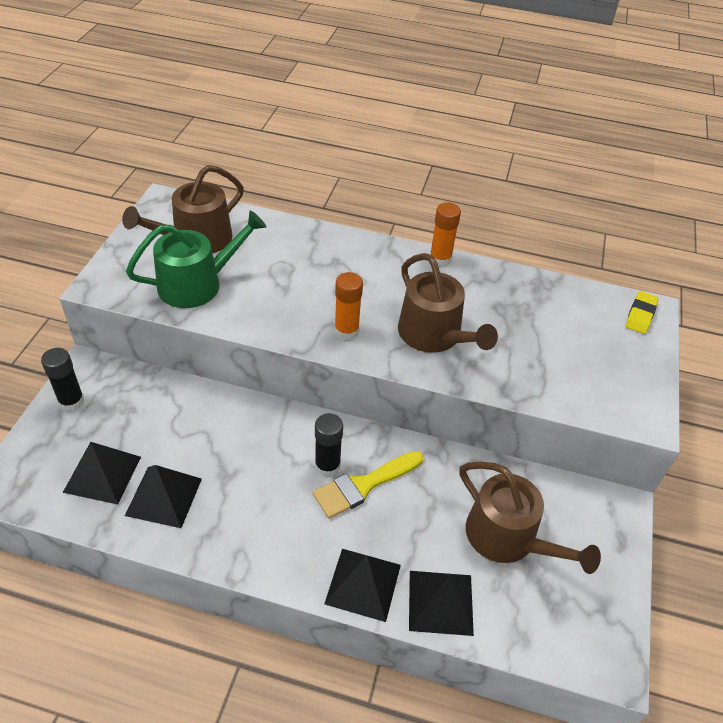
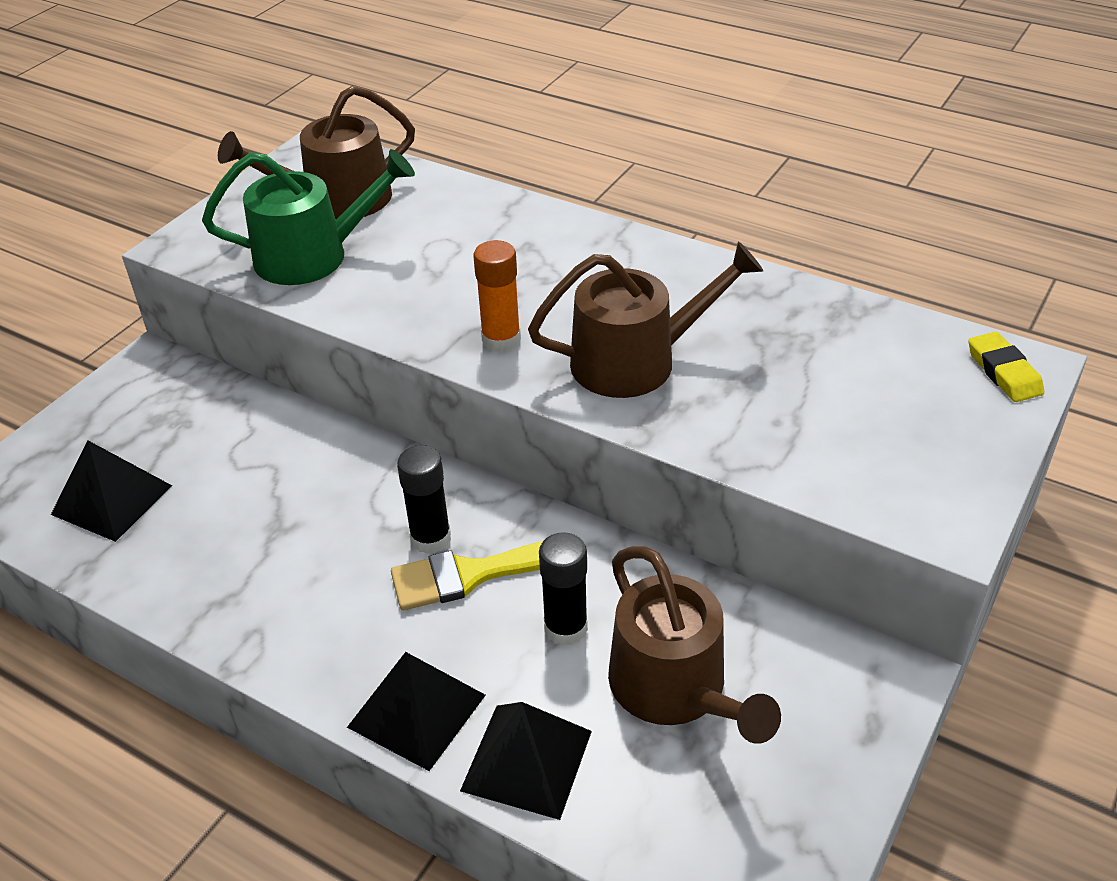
camera: 20 degrees right, 5 degrees down
(71, 401) = (111, 402): black glue stick -> black glue stick (565, 628)
(164, 496) = (181, 542): black pyramid -> none
(434, 335) = (635, 361): brown watering can -> brown watering can turned 90 degrees counterclockwise
(440, 259) = (692, 258): orange glue stick -> none
(640, 315) = (1003, 372): yellow eraser -> yellow eraser turned 60 degrees counterclockwise

